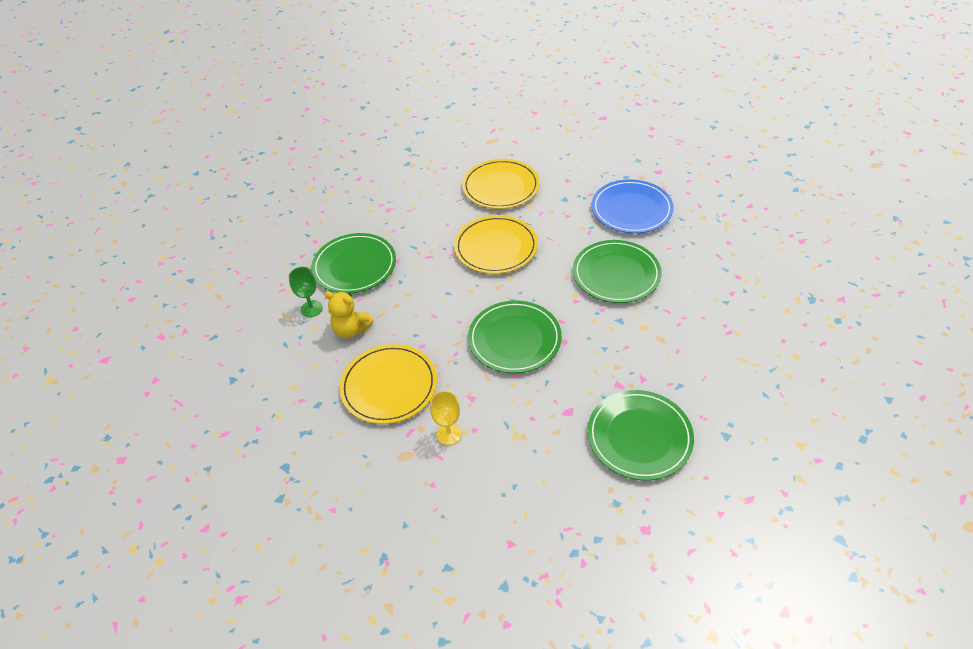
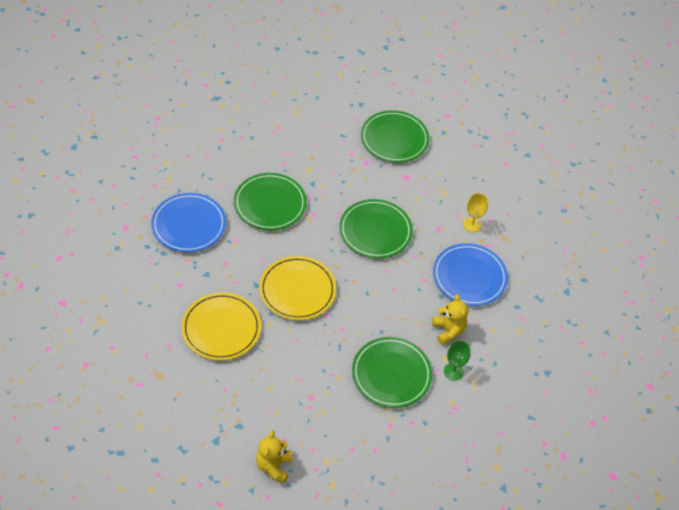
camera: 135 degrees left, 5 degrees up
(358, 167) = (274, 466): none -> yellow teddy bear
(389, 386) = (469, 276): yellow plate -> blue plate

